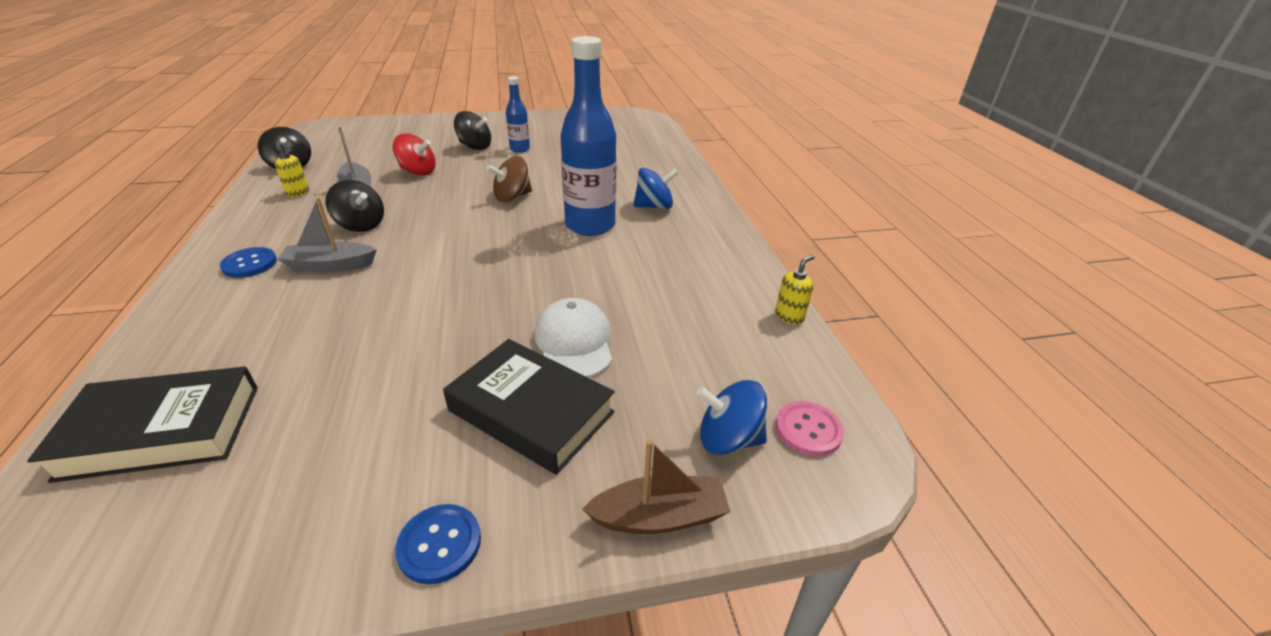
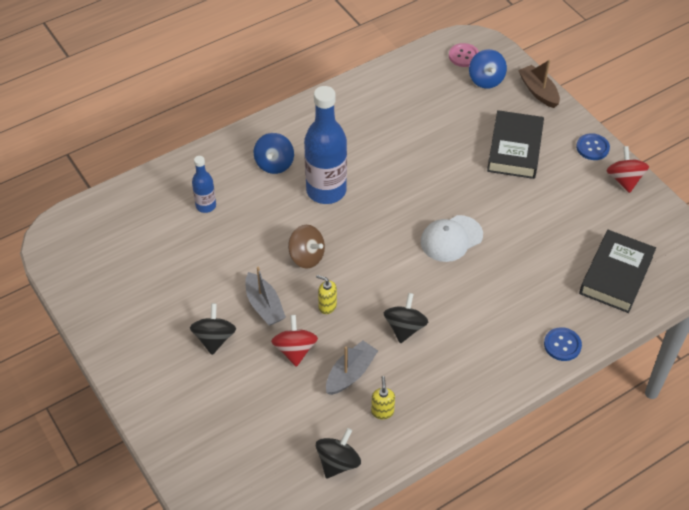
camera: 110 degrees left, 15 degrees up
(162, 431) = (616, 275): black book -> black book turned 60 degrees clockwise
(249, 264) = (489, 355): blue button -> blue button (562, 345)
(309, 563) = (624, 180): none -> red spinning top
(330, 265) = (462, 308): grey boat -> grey boat (264, 305)
(520, 149) = (202, 299): blue bottle -> blue bottle (206, 206)
(574, 342) = (458, 152): white cap -> white cap (451, 238)
(654, 206) = (274, 164): blue spinning top -> blue spinning top turned 135 degrees counterclockwise
(789, 316) = (379, 72): yellow soap dispenser -> yellow soap dispenser (327, 306)

